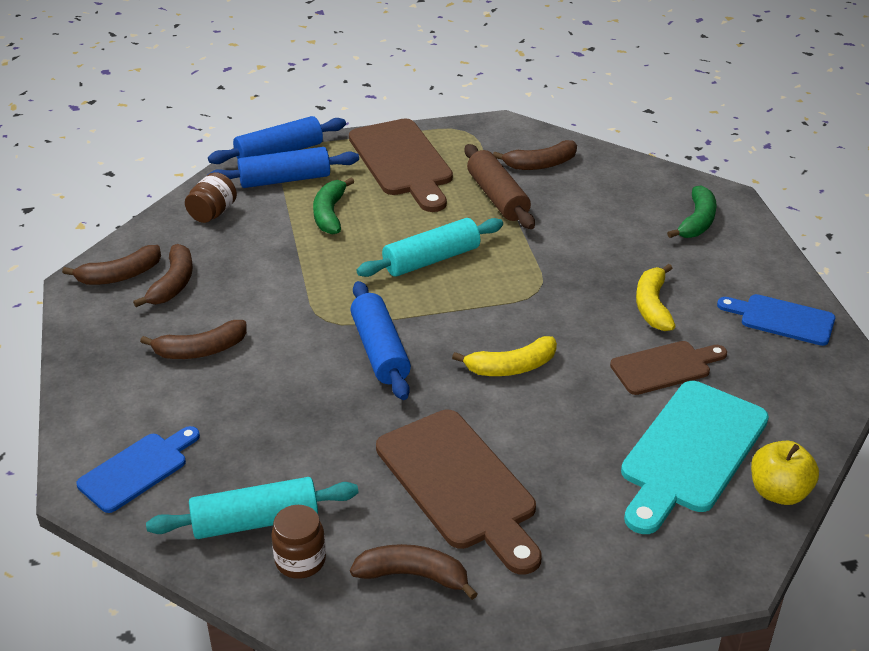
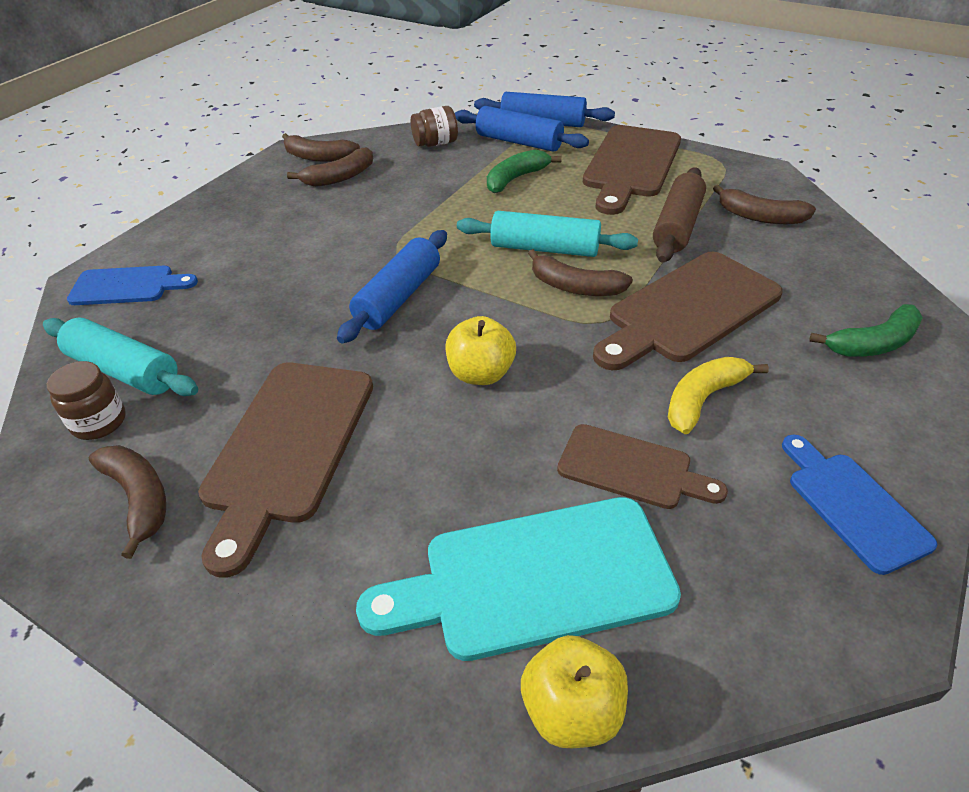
camera: 45 degrees right, 5 degrees up
(200, 350) = (286, 229): brown banana -> brown banana (575, 287)
(511, 367) = (481, 374): yellow banana -> yellow apple
(578, 255) = (688, 310): none -> brown cutting board

